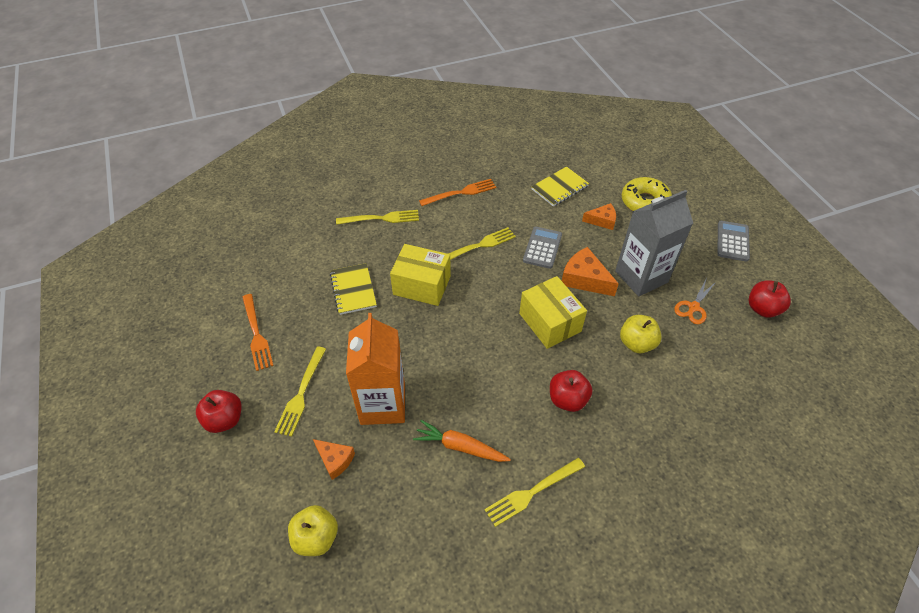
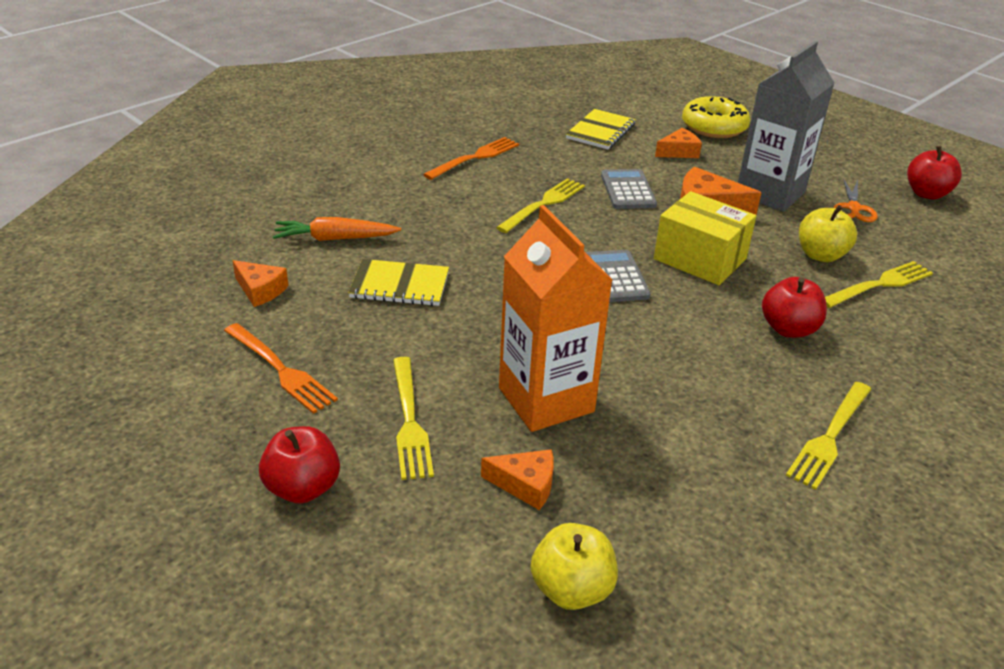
camera: 25 degrees left, 15 degrees down
(277, 271) = (260, 290): none -> orange cheese
(353, 290) = (400, 285): yellow notebook -> yellow notebook turned 45 degrees counterclockwise
(381, 218) = (382, 202): yellow fork -> yellow fork (879, 284)
(422, 285) = (497, 259): yellow box -> none
(460, 447) = (694, 416): orange carrot -> orange carrot (335, 239)
(732, 241) = (841, 143): grey calculator -> grey calculator (615, 277)

